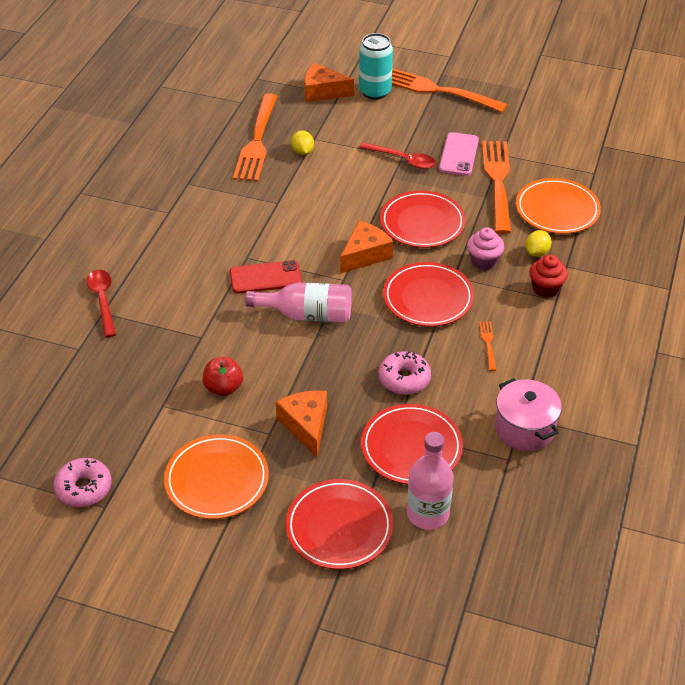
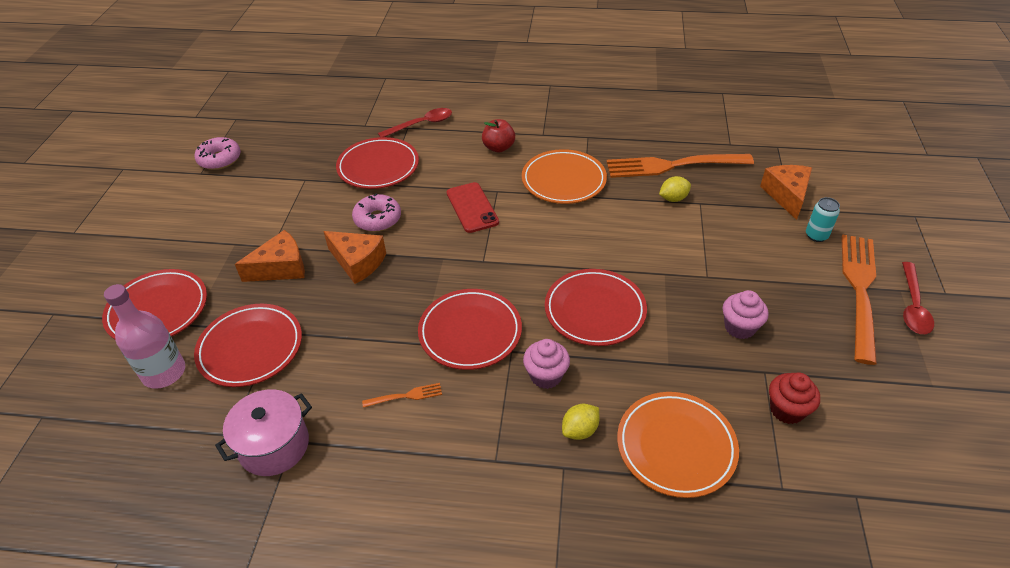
camera: 80 degrees right, 0 degrees up
(167, 342) = (378, 167): none -> red plate
(217, 480) = (221, 225): orange plate -> orange plate (563, 180)
(223, 388) = (326, 209): red apple -> red apple (498, 148)
(307, 314) = (427, 244): pink bottle -> none
(365, 255) = (525, 271): orange cheese -> orange cheese (358, 262)
(375, 92) = (816, 235): turquoise can -> turquoise can, size x0.58
(403, 160) = (701, 278): red spoon -> red spoon (912, 306)
(404, 379) = (345, 329): pink donut -> pink donut (377, 219)
(459, 154) = (739, 327): pink phone -> pink cupcake
(498, 183) = (703, 374): orange fork -> none
(537, 252) = (580, 430): yellow lemon -> yellow lemon turned 60 degrees counterclockwise
(545, 289) = (513, 446): red cupcake -> red cupcake (787, 410)

